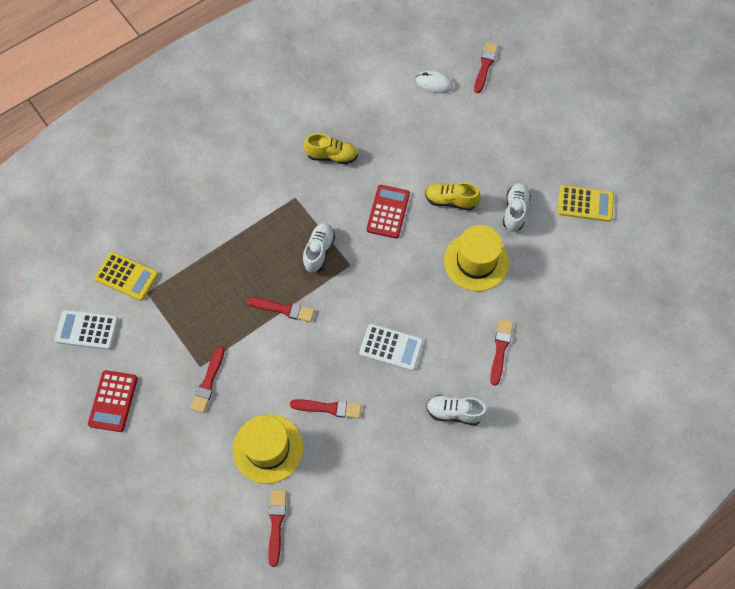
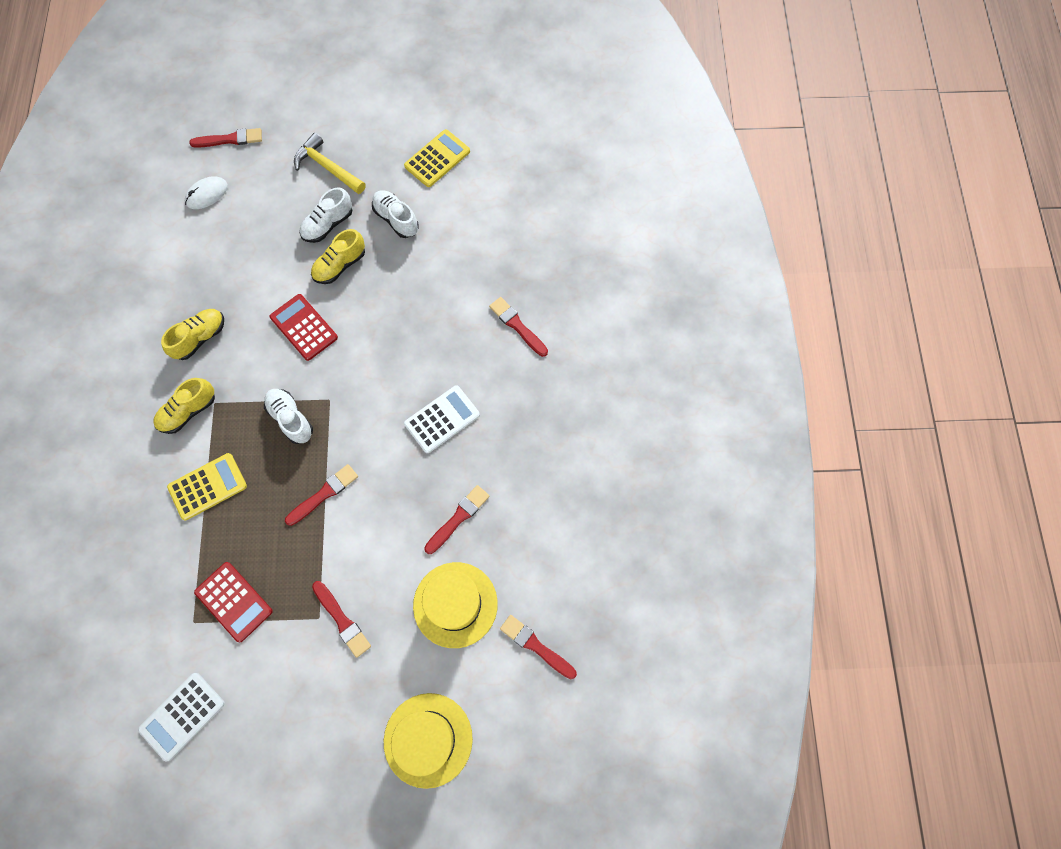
camera: 55 degrees left, 5 degrees up
(113, 401) = (286, 736): red calculator -> red calculator (234, 601)
(126, 276) = (156, 633): yellow calculator -> yellow calculator (207, 486)
(278, 187) = (188, 411): none -> yellow shoe
(454, 412) = (546, 407): white shoe -> white shoe (328, 224)
(476, 261) = (418, 286): yellow hat -> yellow hat (428, 740)
(485, 66) = (230, 139): red brush -> red brush turned 120 degrees clockwise
(516, 140) = (328, 167): none -> yellow hammer

